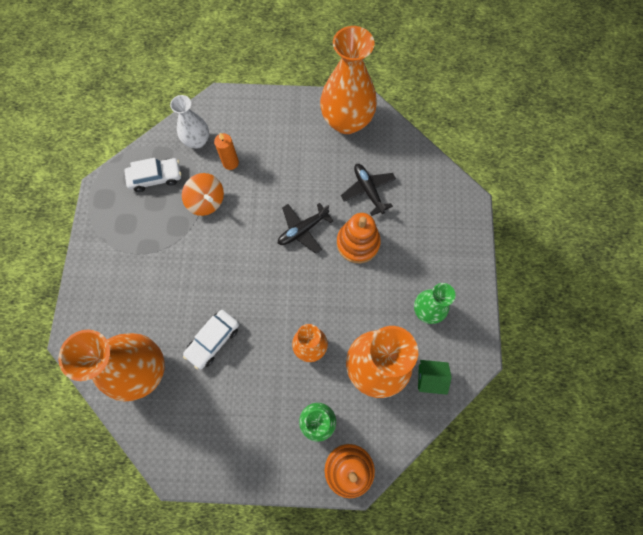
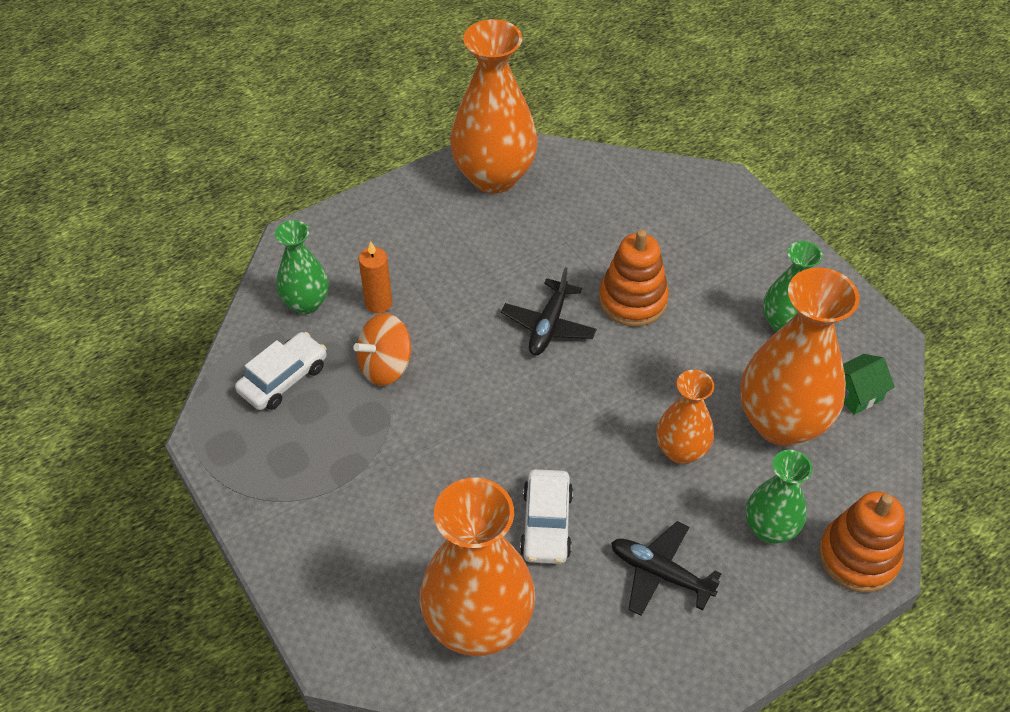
camera: 35 degrees left, 20 degrees down
(197, 141) = (306, 303): white vase -> green vase
(206, 201) = (385, 366): orange spinning top -> orange spinning top turned 135 degrees clockwise
(368, 190) = (592, 236): black plane -> black plane (660, 573)

